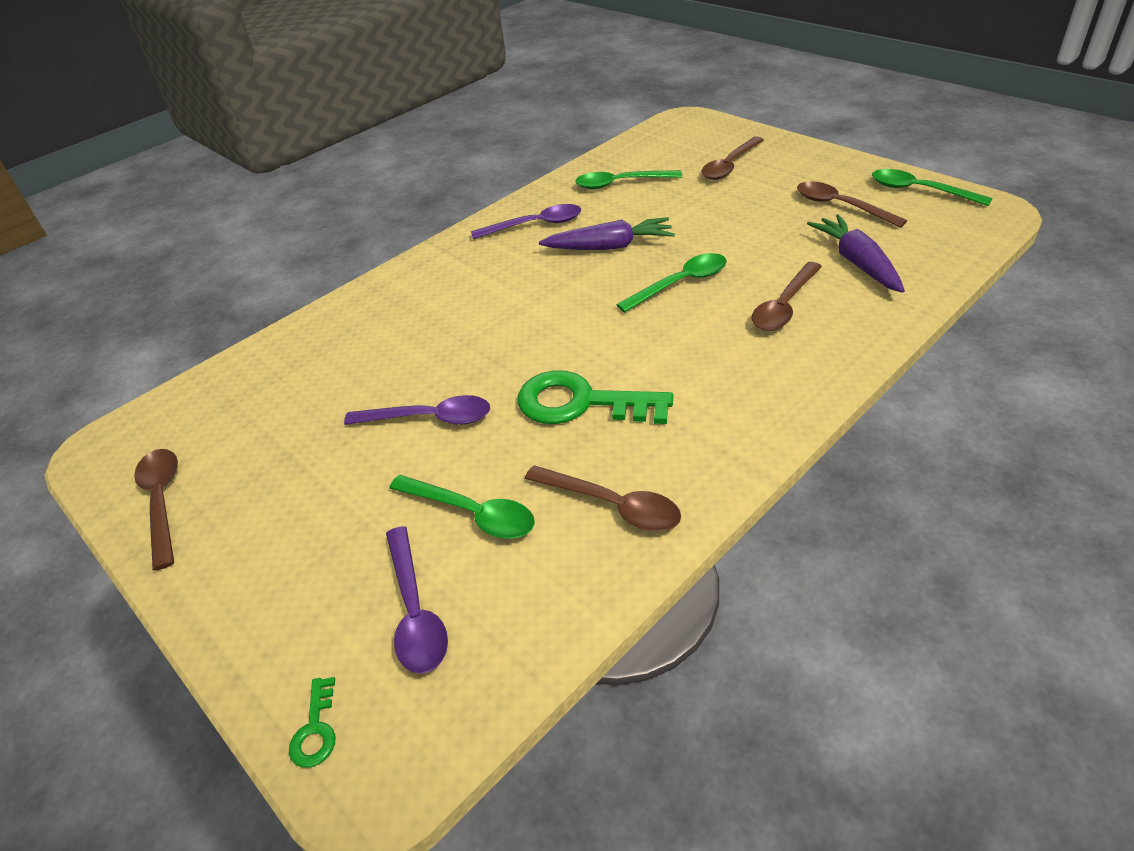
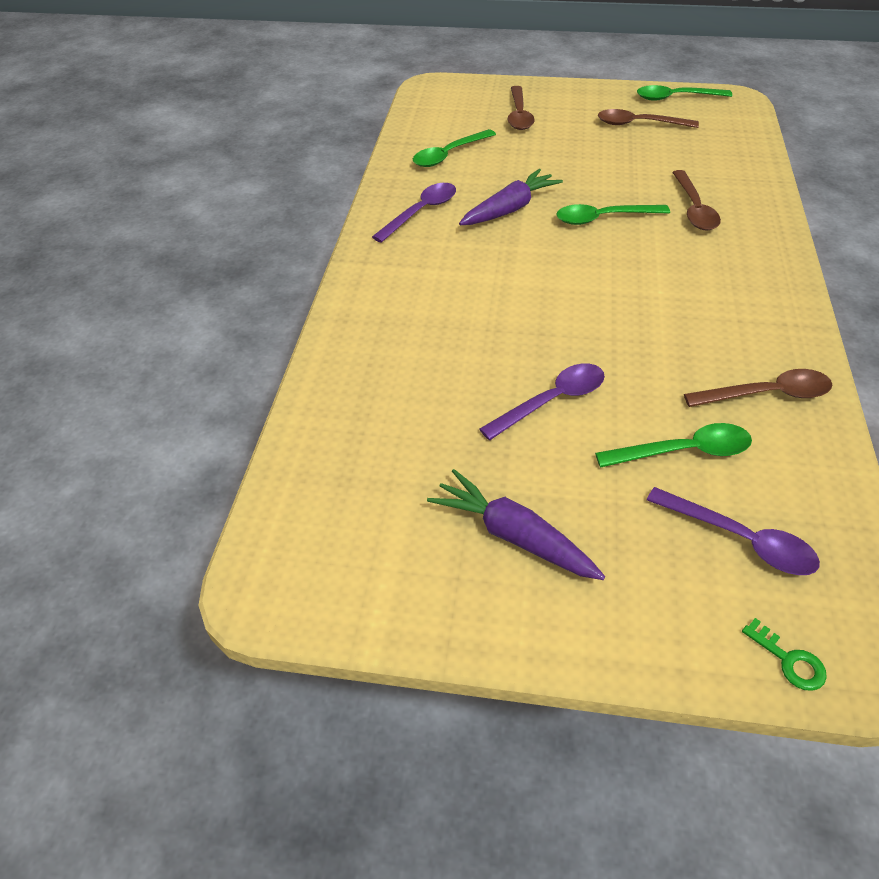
camera: 40 degrees left, 5 degrees up
(162, 501) = (407, 591): brown spoon -> none
(581, 403) = (650, 335): green key -> none
(681, 283) = (603, 218): green spoon -> green spoon turned 120 degrees counterclockwise
(856, 262) = (700, 162): purple carrot -> purple carrot (513, 535)

